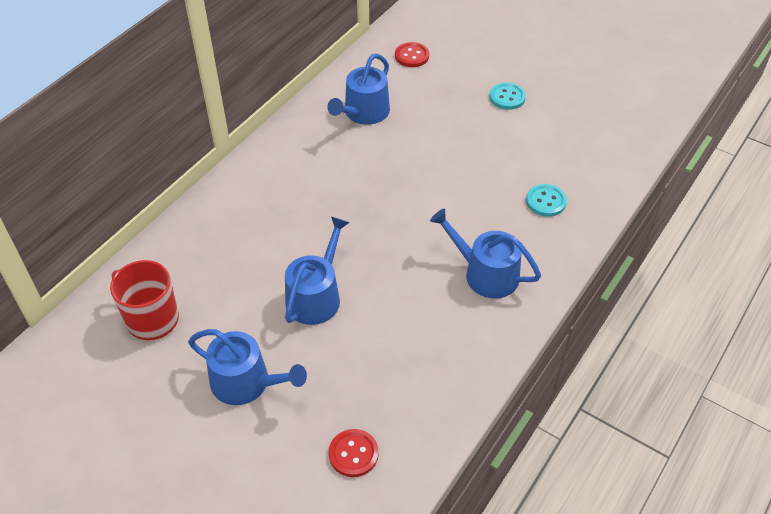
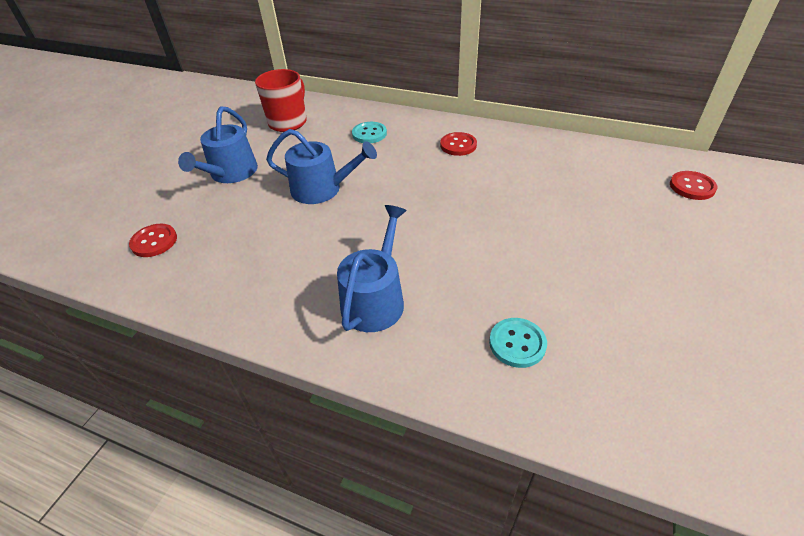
camera: 80 degrees right, 5 degrees down
(285, 175) = (458, 145): none -> red button
(363, 113) = (570, 171): blue watering can -> none
(507, 97) = (692, 278): turquoise button -> turquoise button (369, 134)

